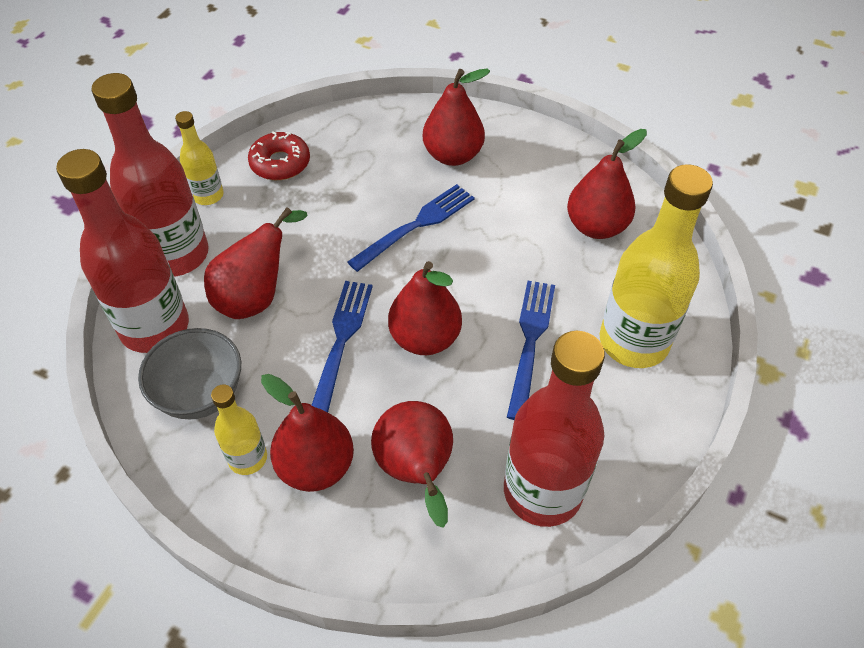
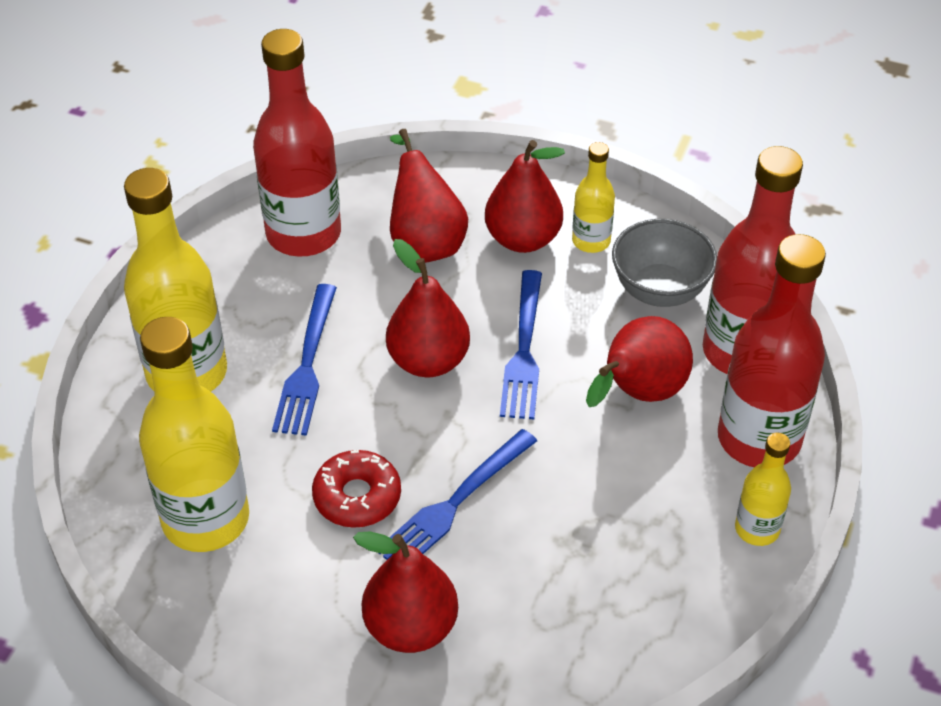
camera: 175 degrees right, 5 degrees down
(280, 163) = (672, 592): red donut -> red donut (357, 497)
(596, 226) = (206, 519): red pear -> yellow bottle

